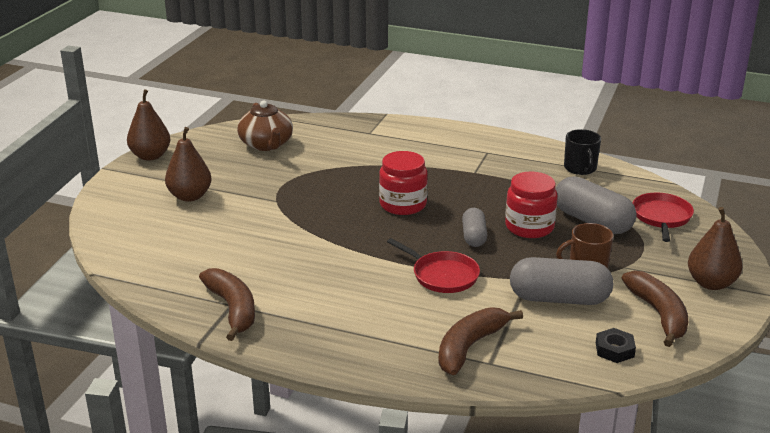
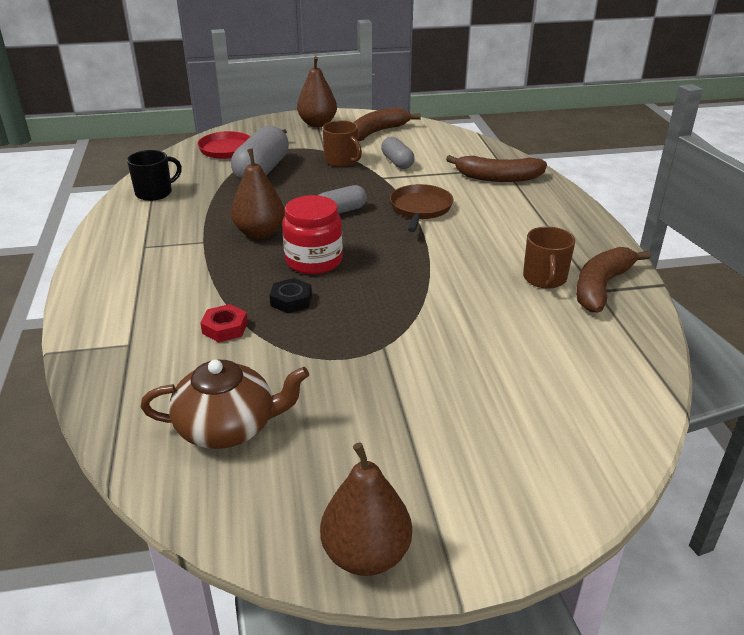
camera: 120 degrees left, 5 degrees up
(190, 196) = (445, 426): brown pear -> brown pear (260, 233)
(266, 144) = (228, 427): brown teapot -> brown teapot turned 45 degrees clockwise
(273, 288) = (544, 279): none -> brown mug
(354, 159) = (225, 328): none -> red nut
(442, 275) = (420, 209): red pan -> brown pan
(529, 227) = (298, 192): red jar -> none
(559, 299) = (397, 162): grey capsule -> grey capsule, size x0.59
(614, 350) = (435, 138): black nut -> black nut (291, 300)

